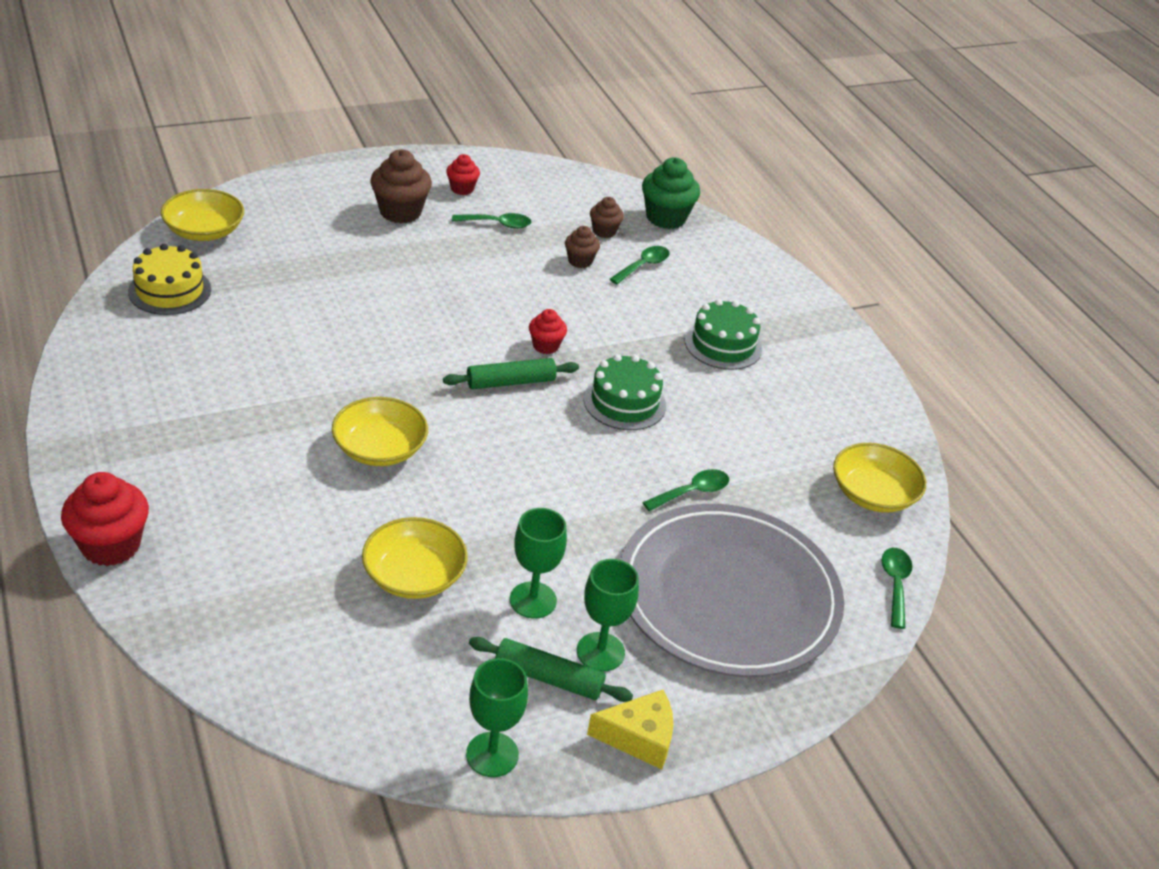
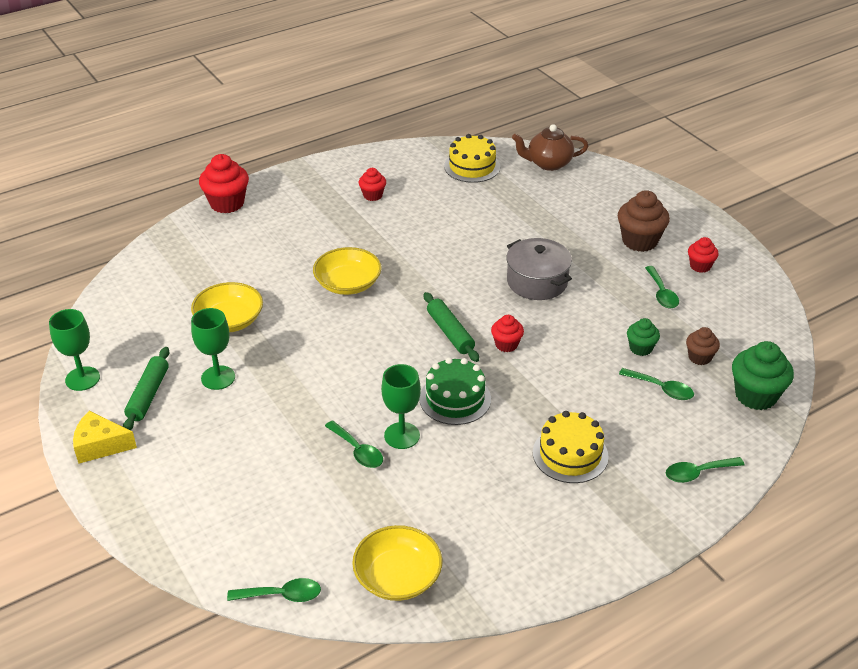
camera: 85 degrees right, 0 degrees up
(184, 390) = (372, 195): none -> red cupcake
(204, 231) = (548, 163): yellow bowl -> brown teapot
(442, 298) = (537, 282): none -> grey pot
(580, 261) = (640, 348): brown cupcake -> green cupcake
(600, 652) = (175, 417): green goblet -> green goblet (402, 435)
(639, 737) = (100, 445): yellow cheese -> yellow cheese turned 105 degrees clockwise
(723, 344) = (570, 454): green cake -> yellow cake
(728, 595) = (244, 482): grey plate -> none
(758, 278) = (698, 473): none -> green spoon

